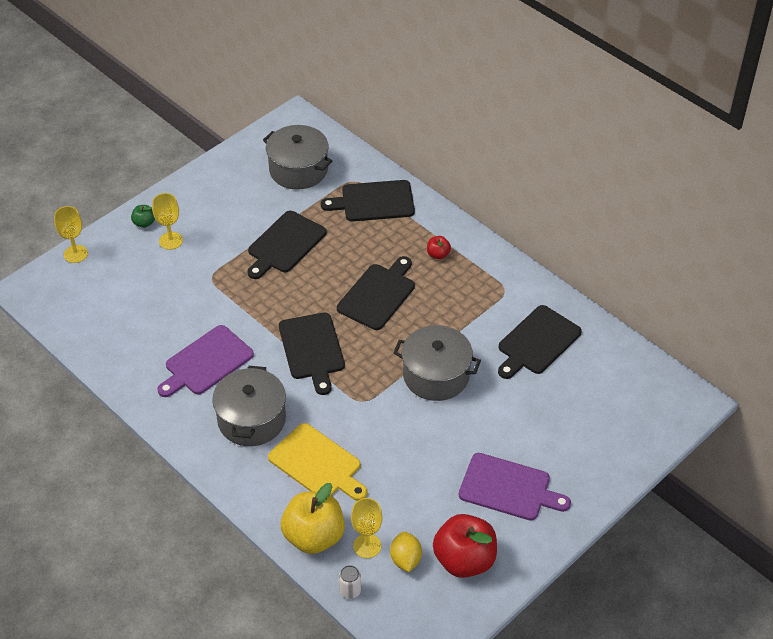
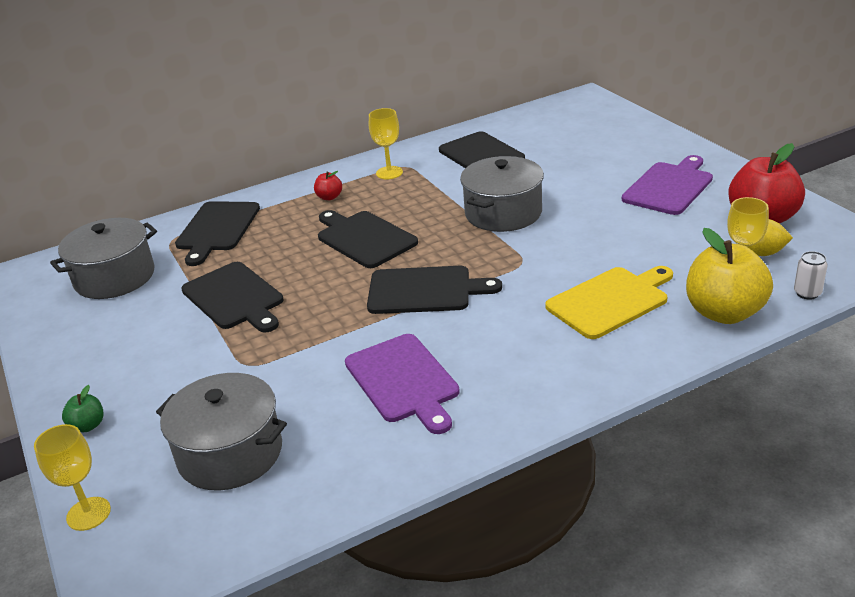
camera: 70 degrees left, 15 degrees down
(171, 241) = (147, 400): yellow goblet -> yellow goblet (389, 173)
(252, 419) = (522, 347): grey pot -> grey pot (230, 453)

